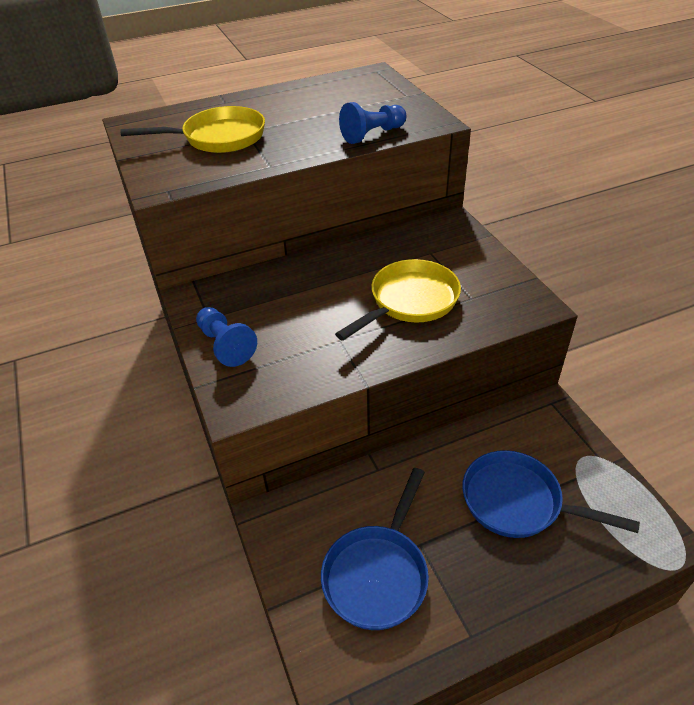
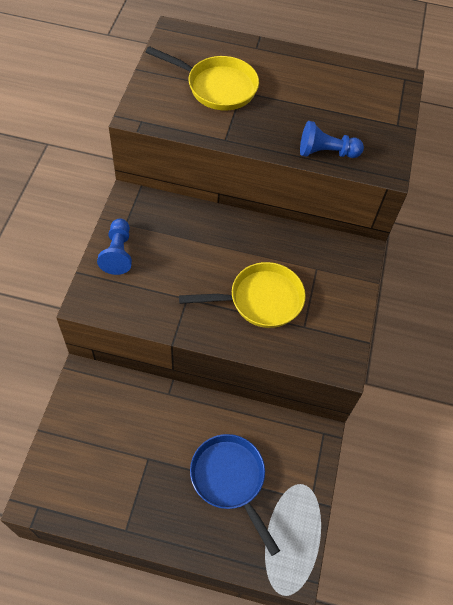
camera: 30 degrees right, 15 degrees up
(378, 574) = (110, 456): blue pan -> none

